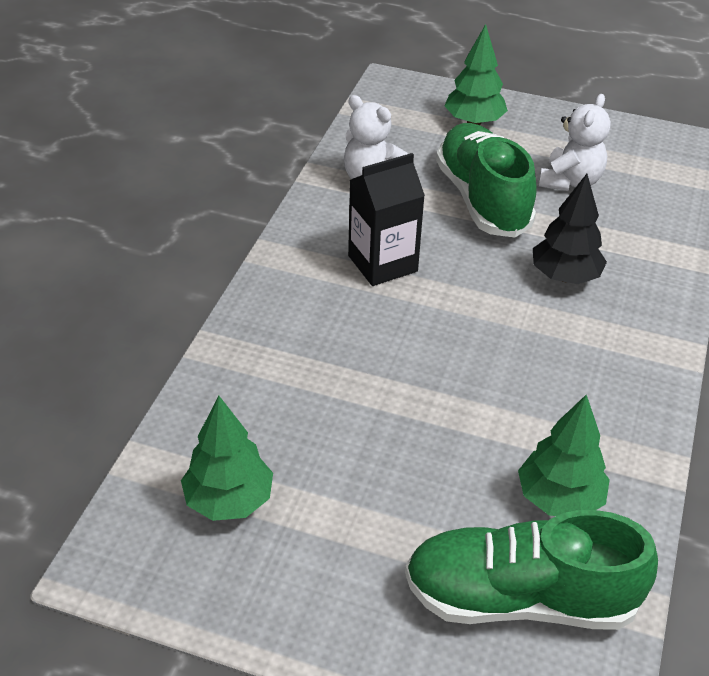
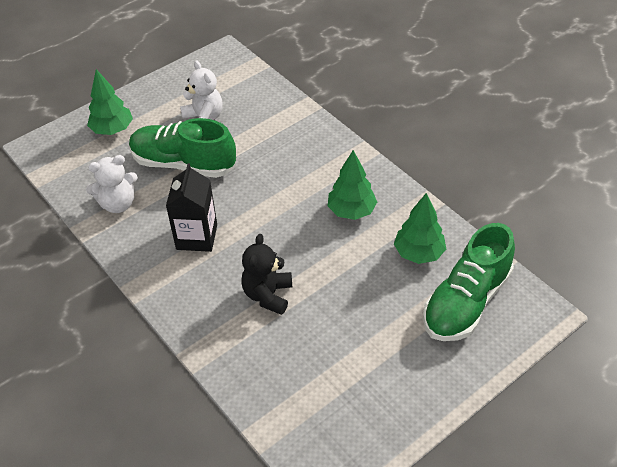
camera: 55 degrees left, 5 degrees up
(229, 500) = (323, 399): green tree -> green tree (351, 211)
(349, 369) = (268, 295): none -> black teddy bear
(565, 276) = (274, 164): black tree -> none

